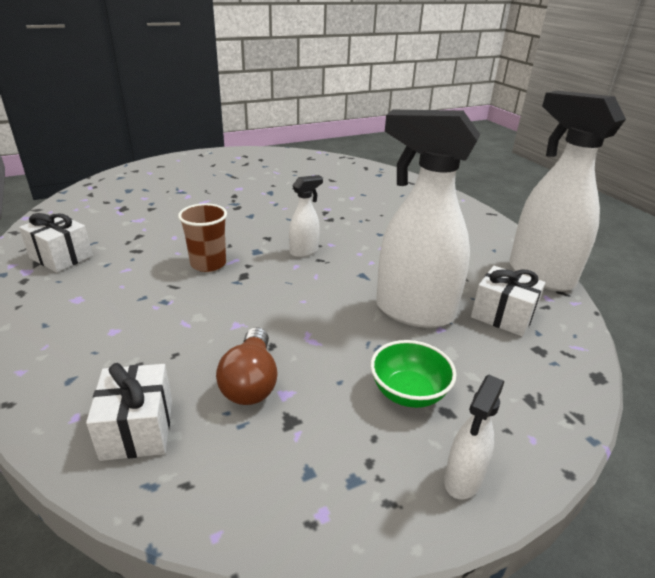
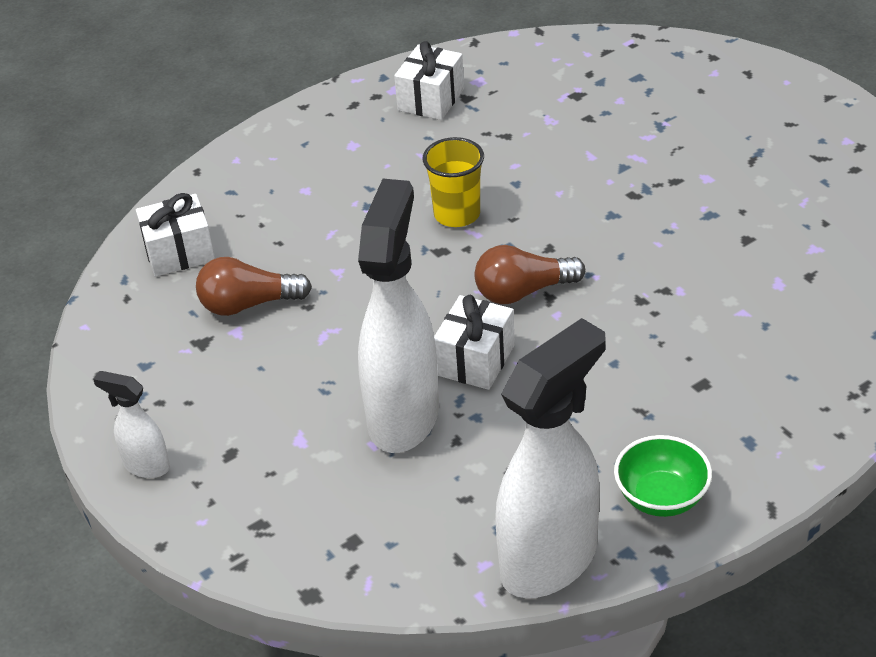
camera: 85 degrees right, 10 degrees up
(208, 264) = (457, 214): brown cup -> yellow cup
(304, 251) = (523, 291): white spray bottle -> brown light bulb
(408, 393) = (252, 422): green bowl -> green bowl (661, 497)
(503, 315) = (420, 508): white gift -> white gift (475, 360)

